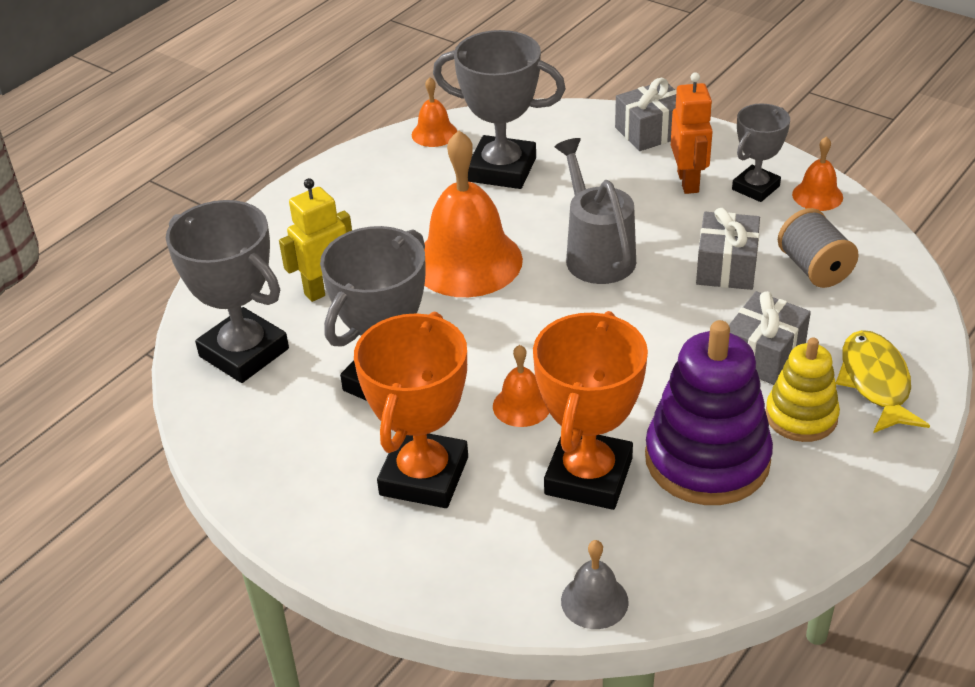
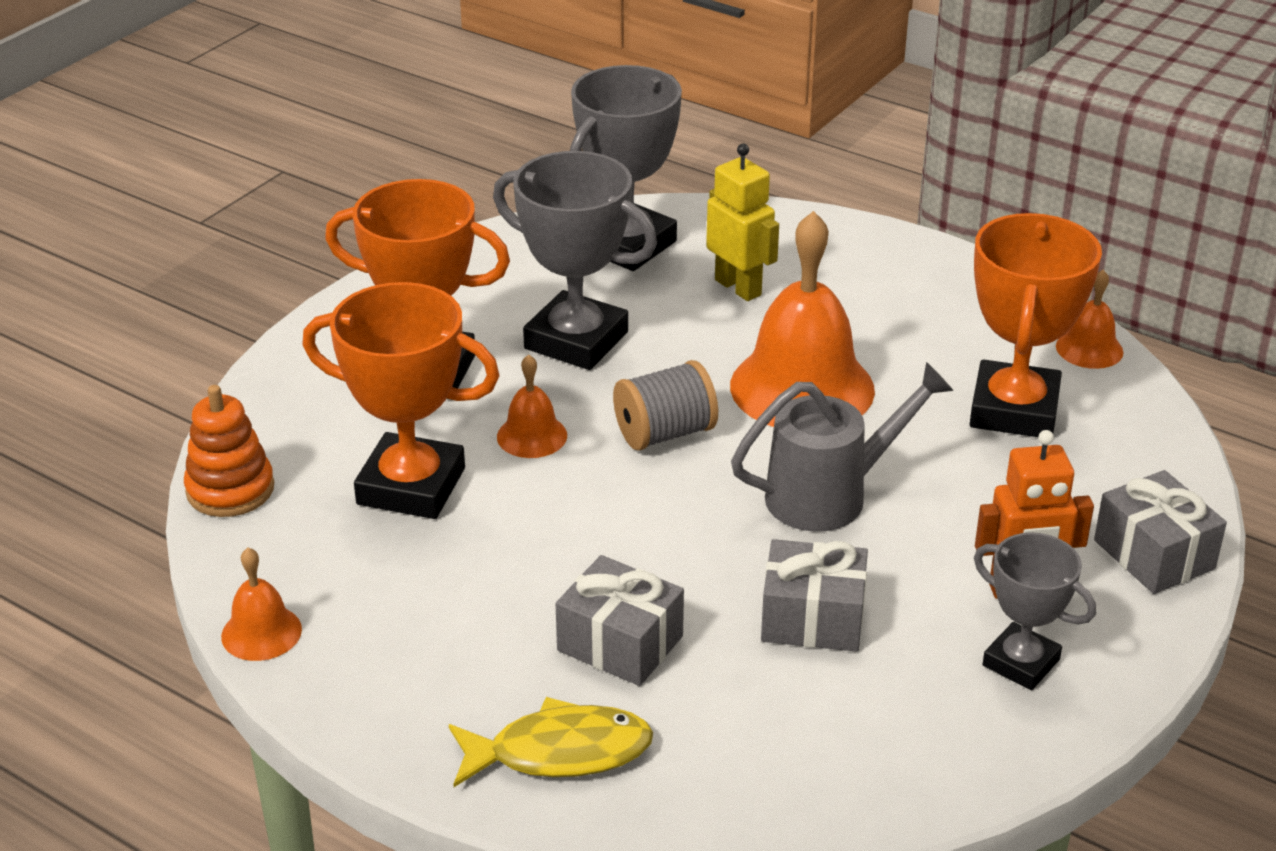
camera: 85 degrees right, 5 degrees down
(502, 169) = (1014, 410): grey trophy -> orange trophy
(594, 601) = (230, 489): grey bell -> orange stacking toy
(707, 459) = (427, 581): purple stacking toy -> none
(801, 416) = (496, 670): yellow stacking toy -> none
(814, 268) = (817, 712): grey spool -> grey spool (665, 433)
(817, 195) = (1013, 734): orange bell -> orange bell (261, 632)

